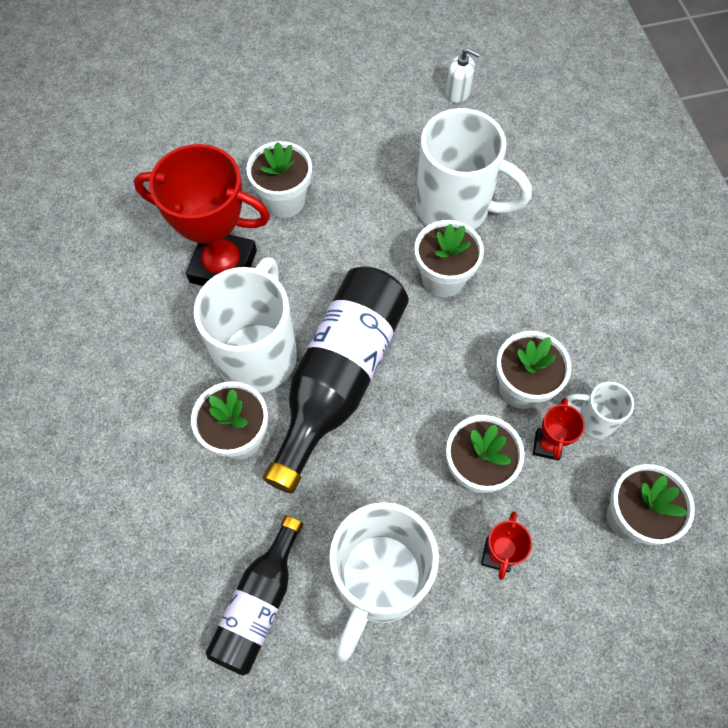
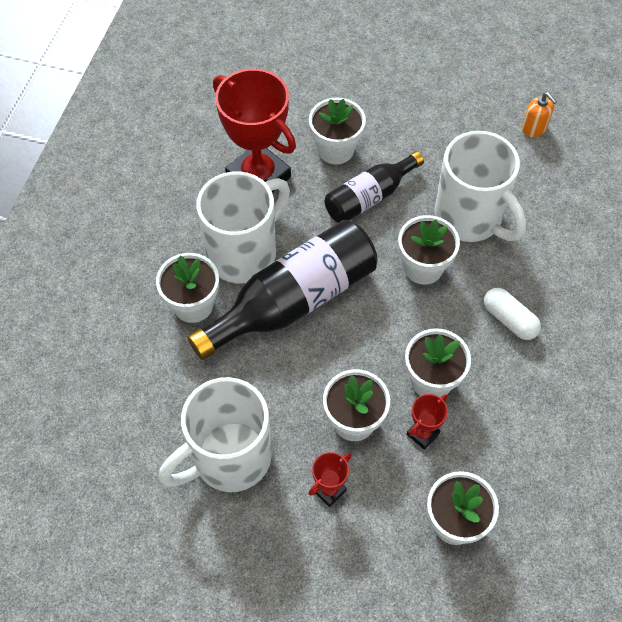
camera: 30 degrees right, 5 degrees down
(259, 603) = (135, 426): black bottle -> black bottle (369, 197)
(458, 93) = (534, 128): white soap dispenser -> orange soap dispenser
(553, 289) = (509, 320): none -> white capsule
(594, 419) = (475, 435): white mug -> none

